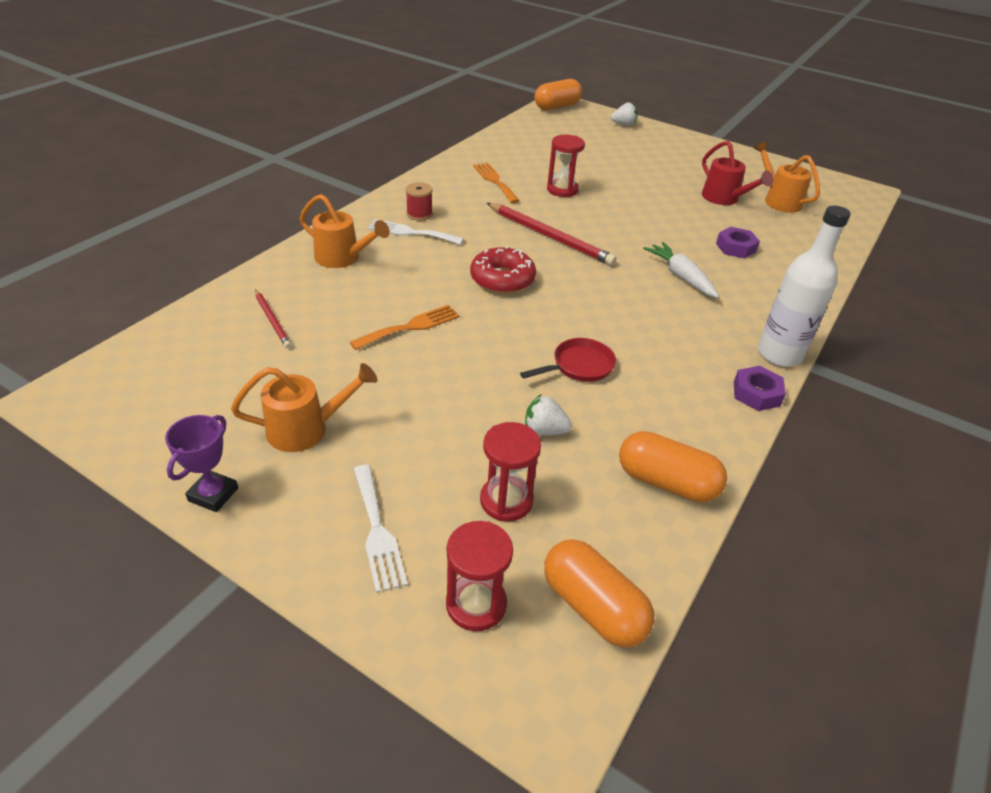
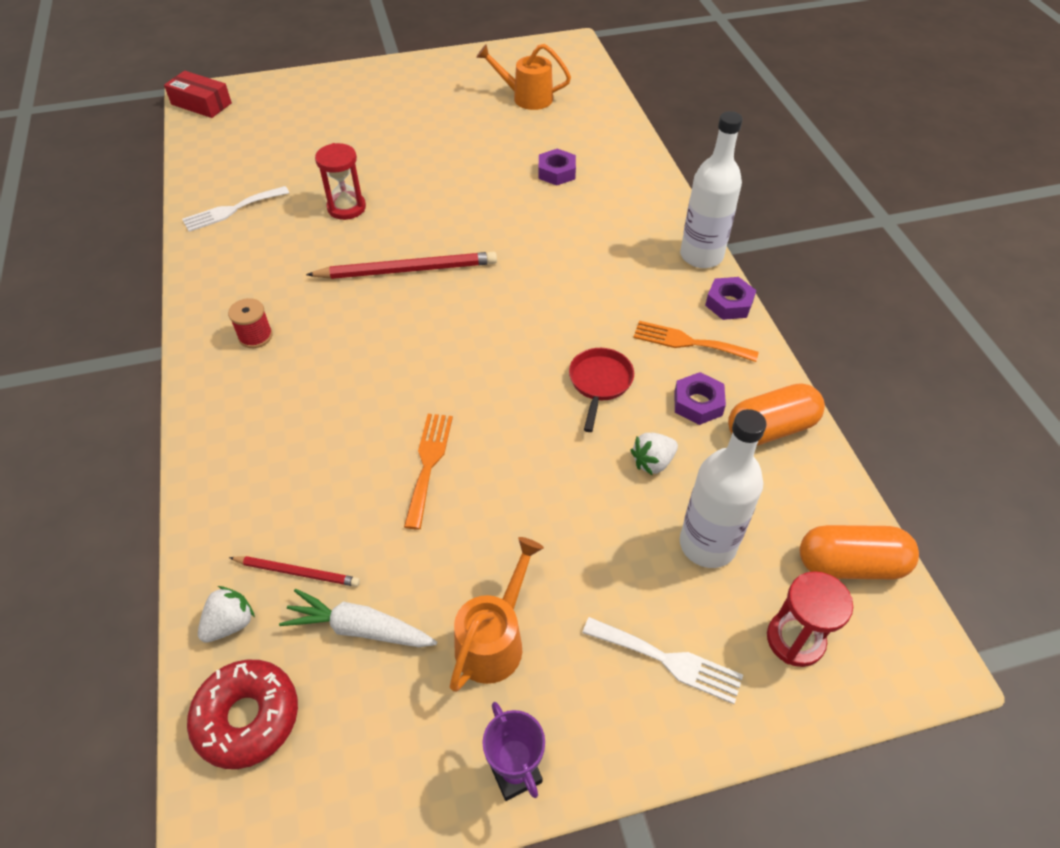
camera: 45 degrees left, 10 degrees up
(343, 258) = (258, 447): orange watering can -> none
(411, 232) = (279, 364): white fork -> white fork (232, 210)
(495, 181) = (271, 241): orange fork -> orange fork (688, 342)
(502, 279) = (432, 348): red donut -> red donut (247, 718)
(506, 500) = (707, 544): red hourglass -> white bottle
(557, 107) = (201, 104): orange capsule -> red box
(623, 125) = (297, 88): white strawberry -> white strawberry (230, 623)
(632, 427) = (698, 403): none -> purple nut
(681, 276) = (556, 233): white carrot -> white carrot (359, 628)
(724, 199) = (487, 124): red watering can -> none

